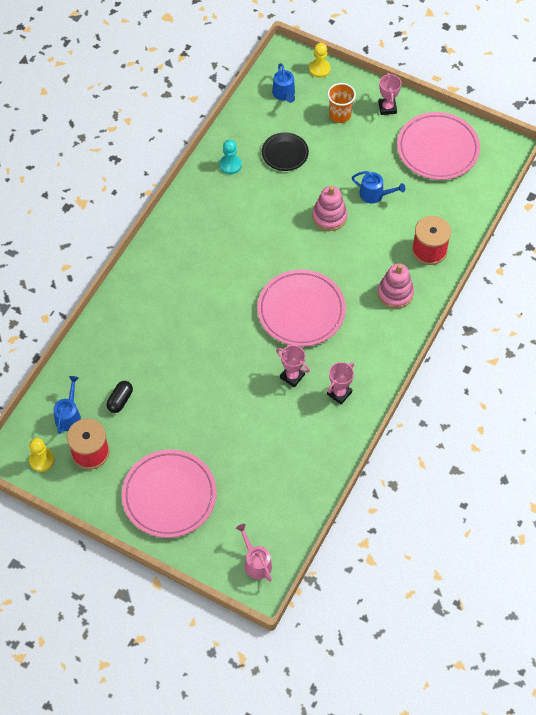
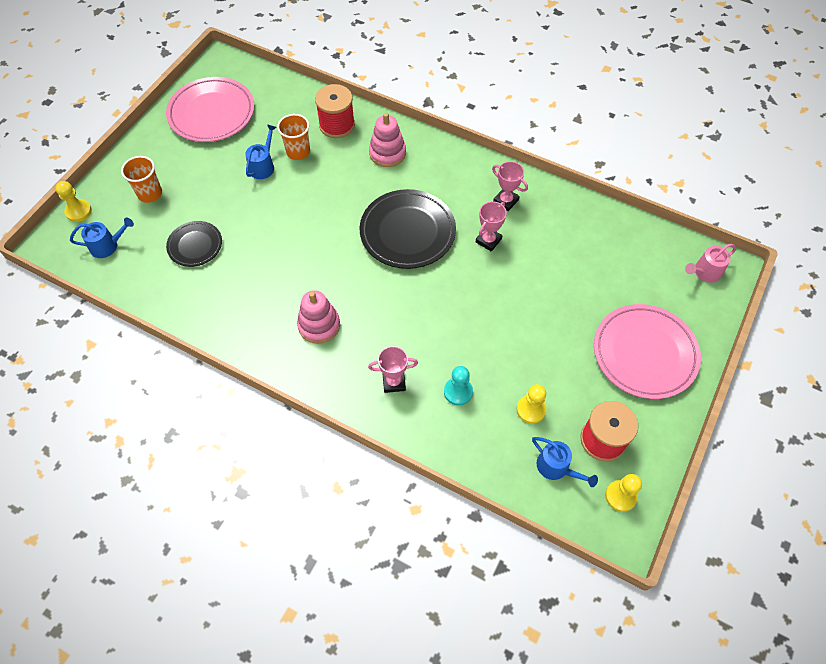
camera: 90 degrees left, 0 degrees up
(69, 415) = (556, 467): blue watering can -> blue watering can turned 150 degrees counterclockwise
(120, 400) = (531, 409): black capsule -> yellow pawn
(230, 165) = (203, 300): turquoise pawn -> turquoise pawn (458, 392)
(301, 310) = (407, 232): pink plate -> black plate
(329, 216) = (288, 205): pink stacking toy -> pink stacking toy (319, 325)
(387, 108) = (149, 152): pink trophy -> pink trophy (394, 382)
(393, 221) = (298, 152): none -> orange cup

